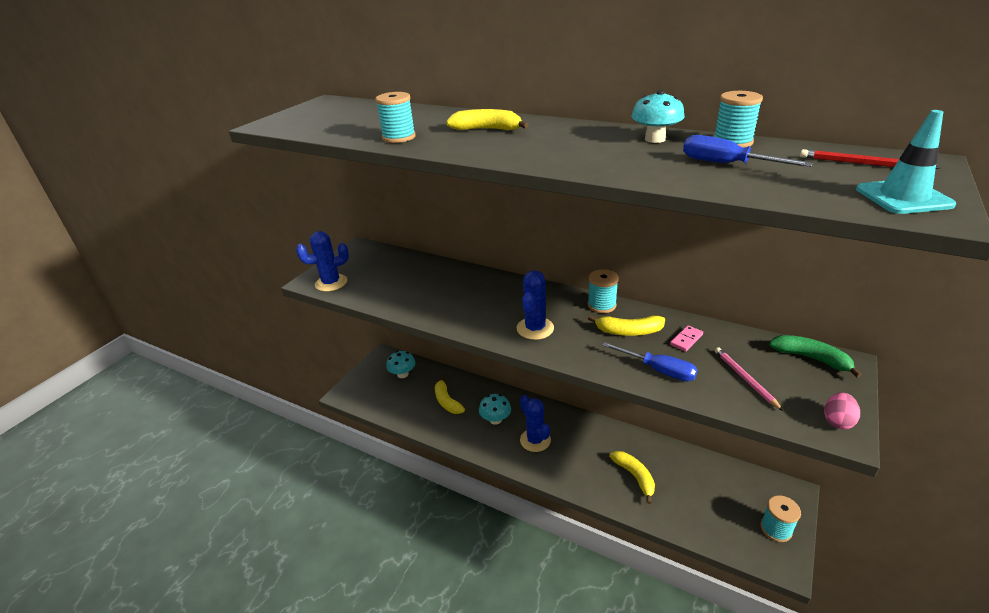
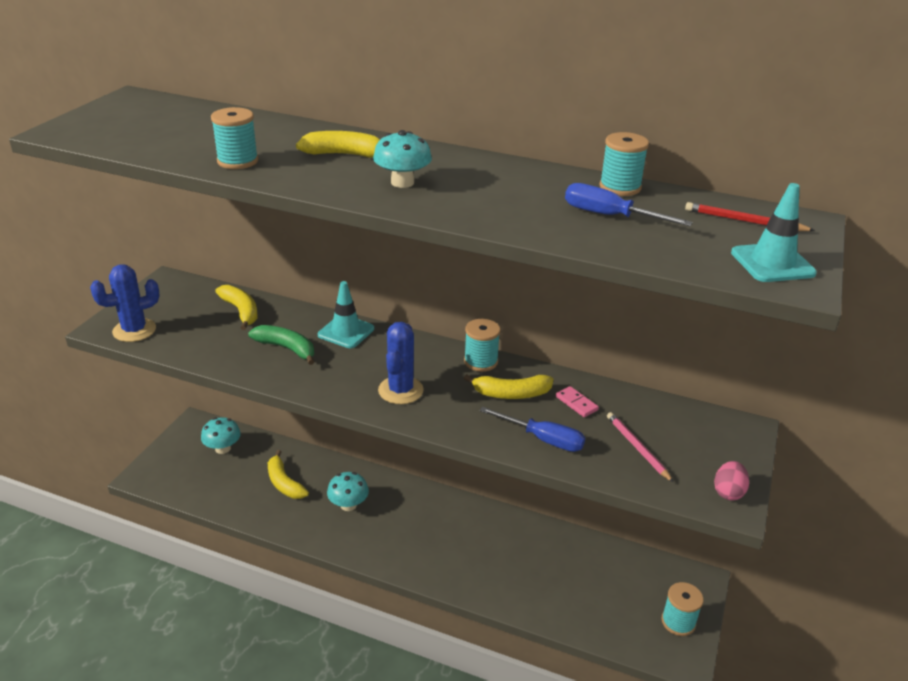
camera: 10 degrees left, 0 degrees up
(491, 282) = (346, 332): none -> turquoise traffic cone
(535, 440) = (399, 529): blue cactus -> none
(634, 476) = (520, 569): yellow banana -> yellow banana (241, 311)
(655, 139) = (537, 179): turquoise mushroom -> turquoise mushroom (402, 182)
(686, 339) = (576, 403): pink domino -> pink domino turned 75 degrees counterclockwise
(811, 358) = (710, 424): green banana -> green banana (286, 348)

